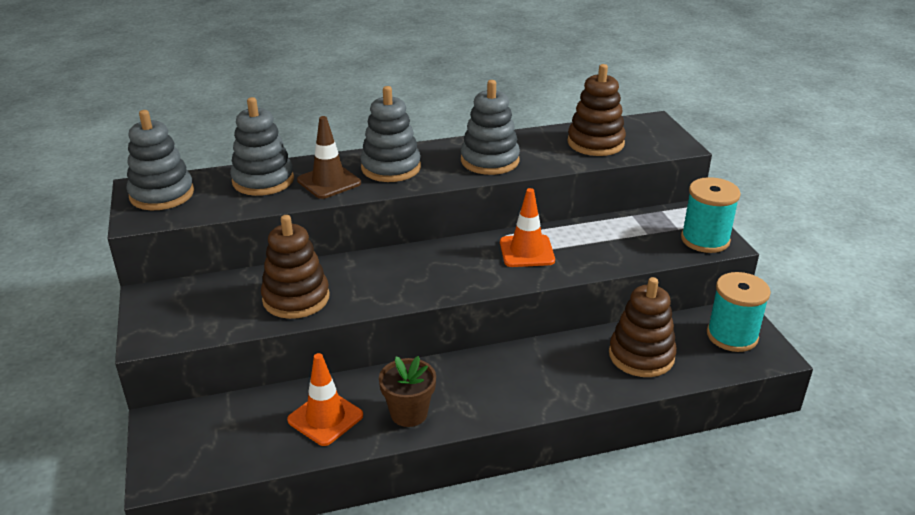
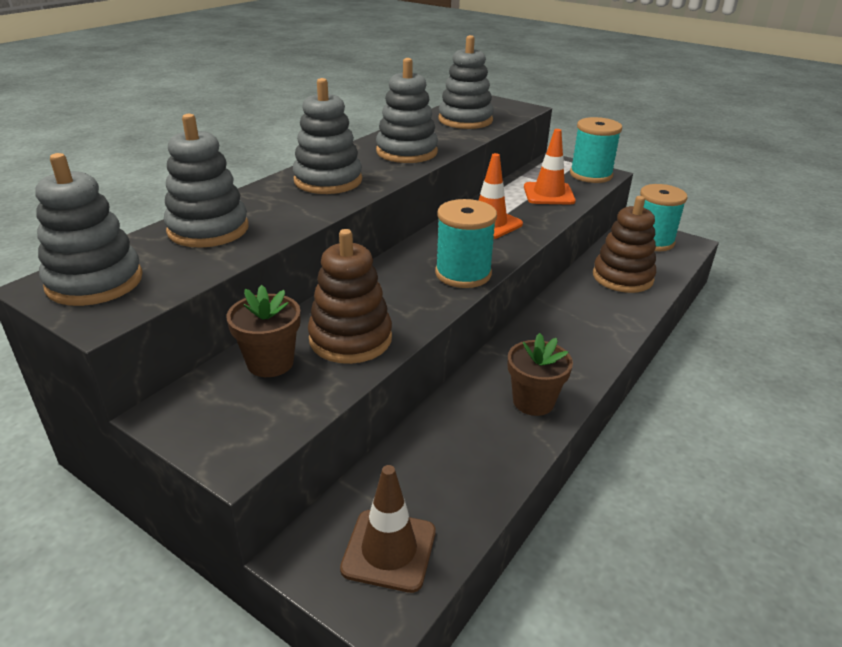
camera: 40 degrees left, 0 degrees up
(232, 291) = (270, 363): none -> brown flower pot
(325, 418) = (470, 446): orange traffic cone -> orange traffic cone (548, 194)
(329, 182) = (285, 209): brown traffic cone -> brown traffic cone (389, 550)
(438, 285) = (463, 274): none -> turquoise spool
(595, 143) = (465, 120): brown stacking toy -> grey stacking toy

